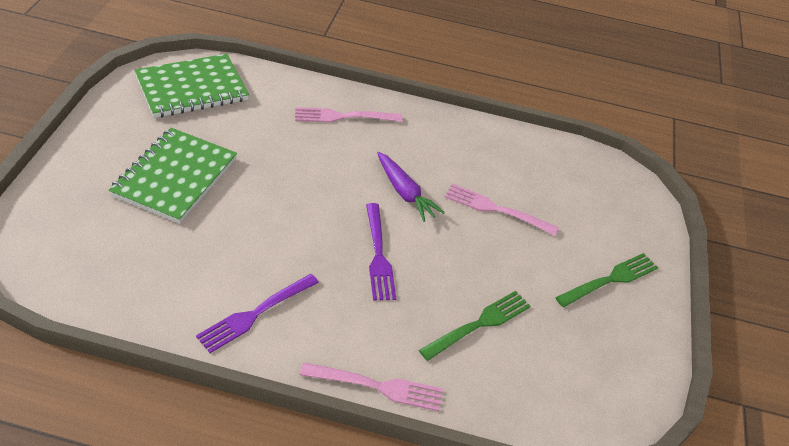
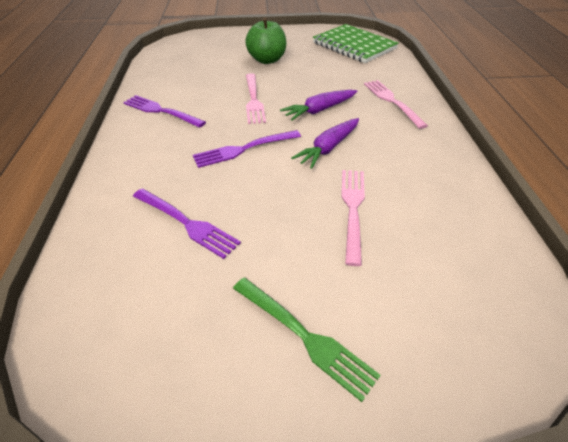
camera: 80 degrees right, 0 degrees up
(175, 177) = (267, 60): green notebook -> green apple
(332, 174) = (319, 110): none -> purple carrot
(377, 386) = (103, 176): pink fork -> pink fork (253, 100)
(479, 324) = (186, 223): green fork -> purple fork

